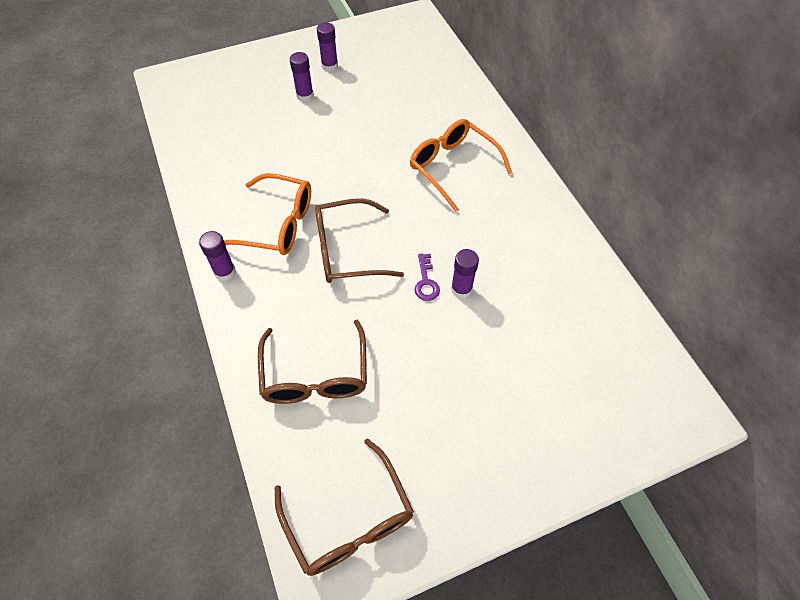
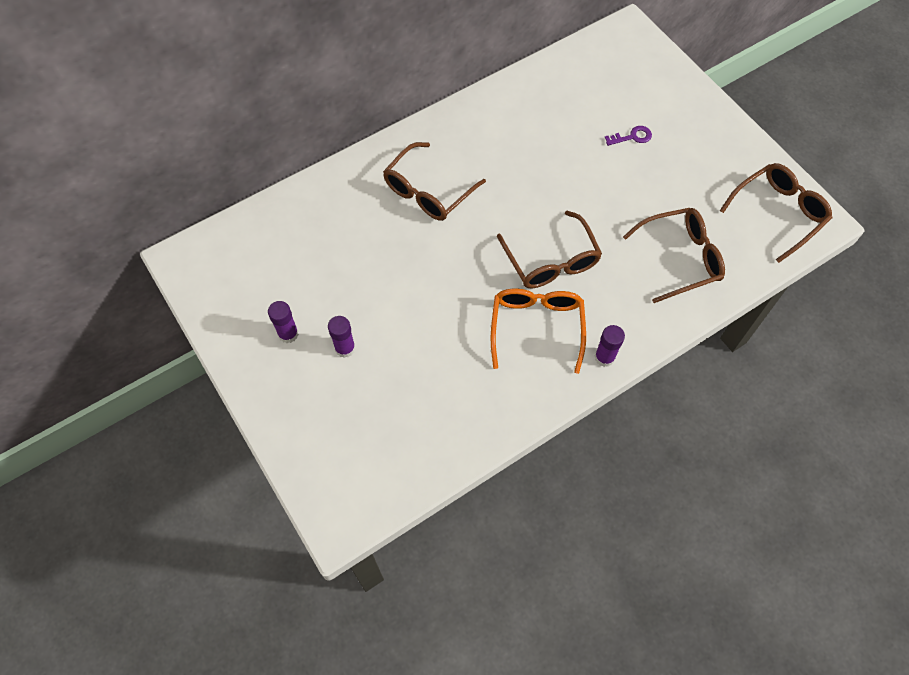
camera: 100 degrees left, 5 degrees up
(426, 281) = (567, 195): purple key -> purple key (632, 137)
(452, 167) = (428, 191): orange glasses -> brown glasses
(461, 289) = (567, 169): purple glue stick -> none

